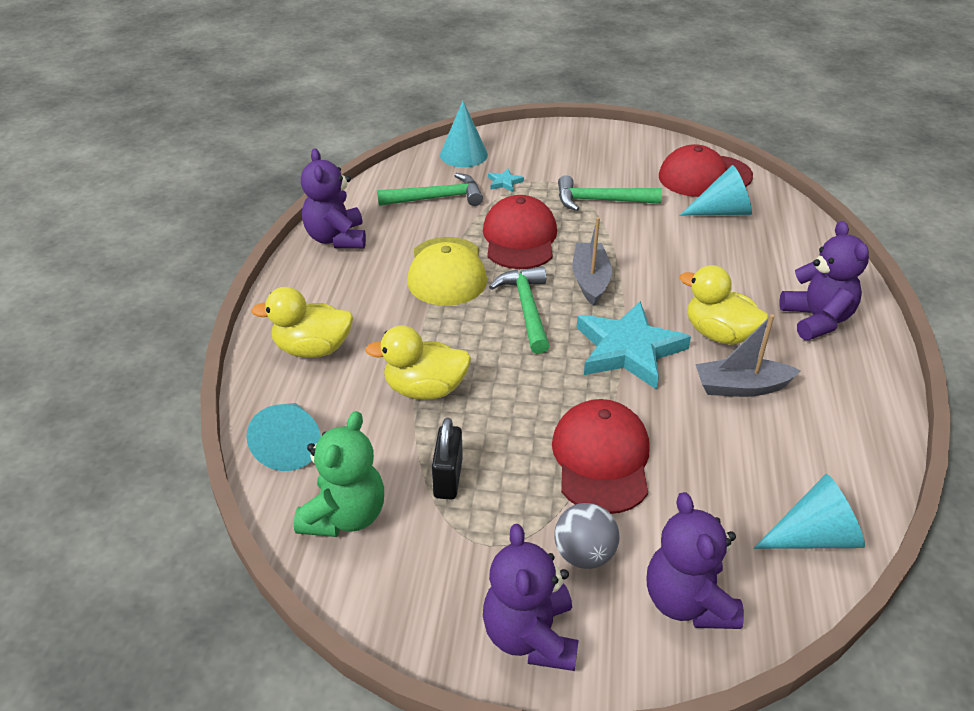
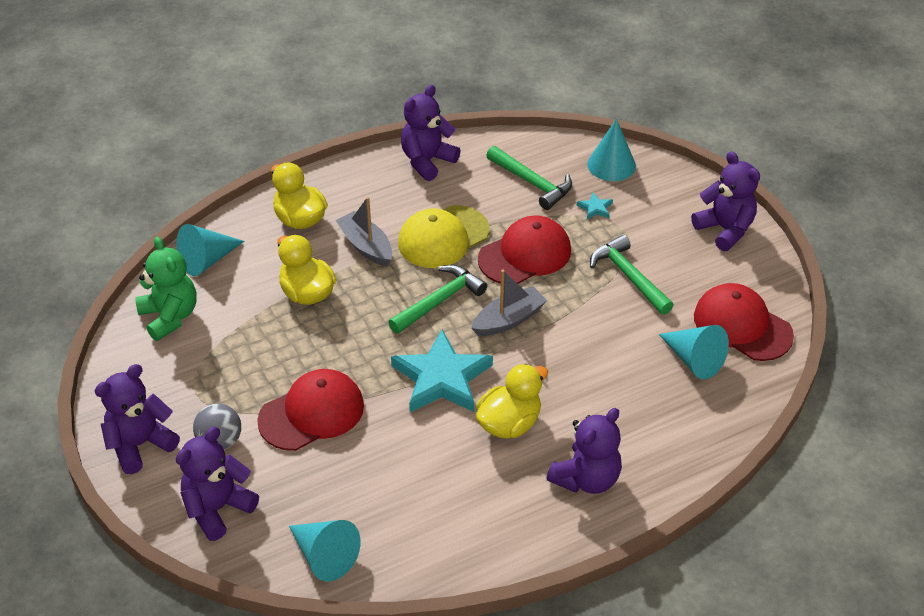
camera: 55 degrees right, 5 degrees up
(345, 516) = (170, 317): green teddy bear -> green teddy bear turned 105 degrees counterclockwise
(448, 478) = (235, 346): black padlock -> none
(594, 140) = (725, 229): none -> purple teddy bear
(719, 334) = (509, 423): yellow duck -> yellow duck turned 45 degrees clockwise
(741, 387) = (454, 460): grey boat -> grey boat (366, 246)

